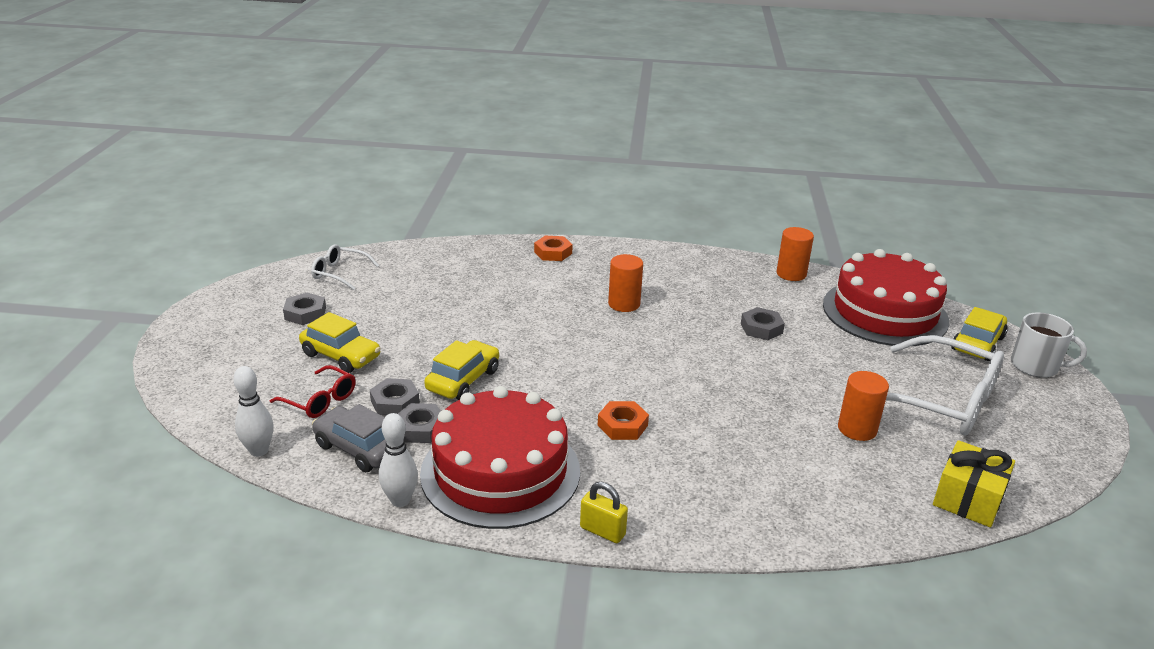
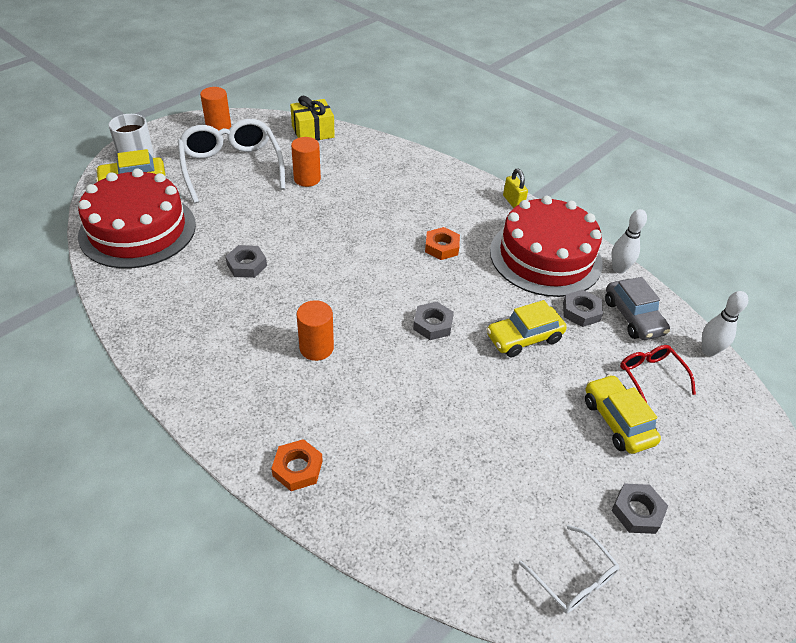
camera: 145 degrees left, 15 degrees up
(395, 402) = (590, 344): grey nut -> grey nut (432, 324)
(791, 274) = (128, 301): orange cylinder -> orange cylinder (218, 127)

